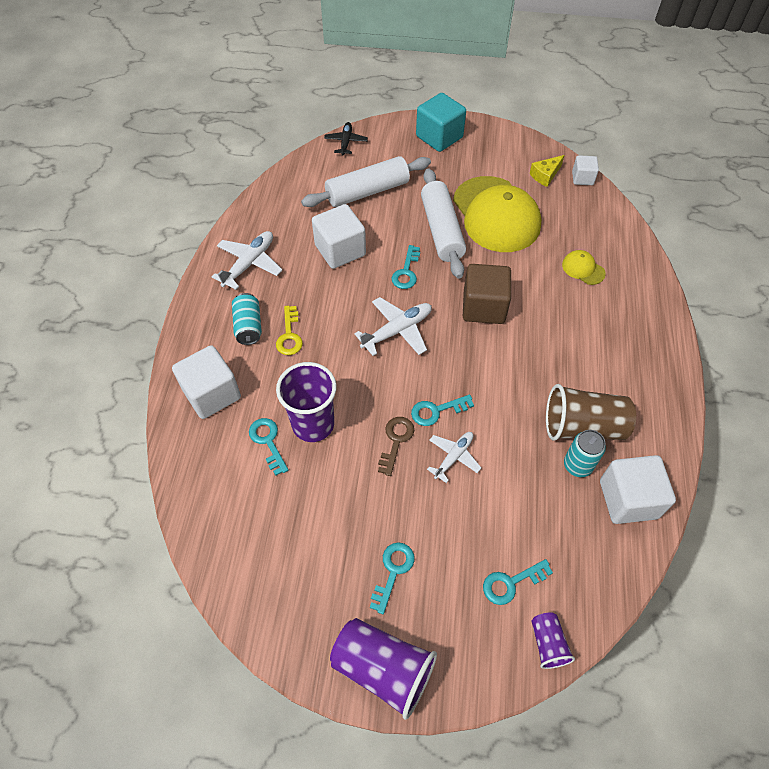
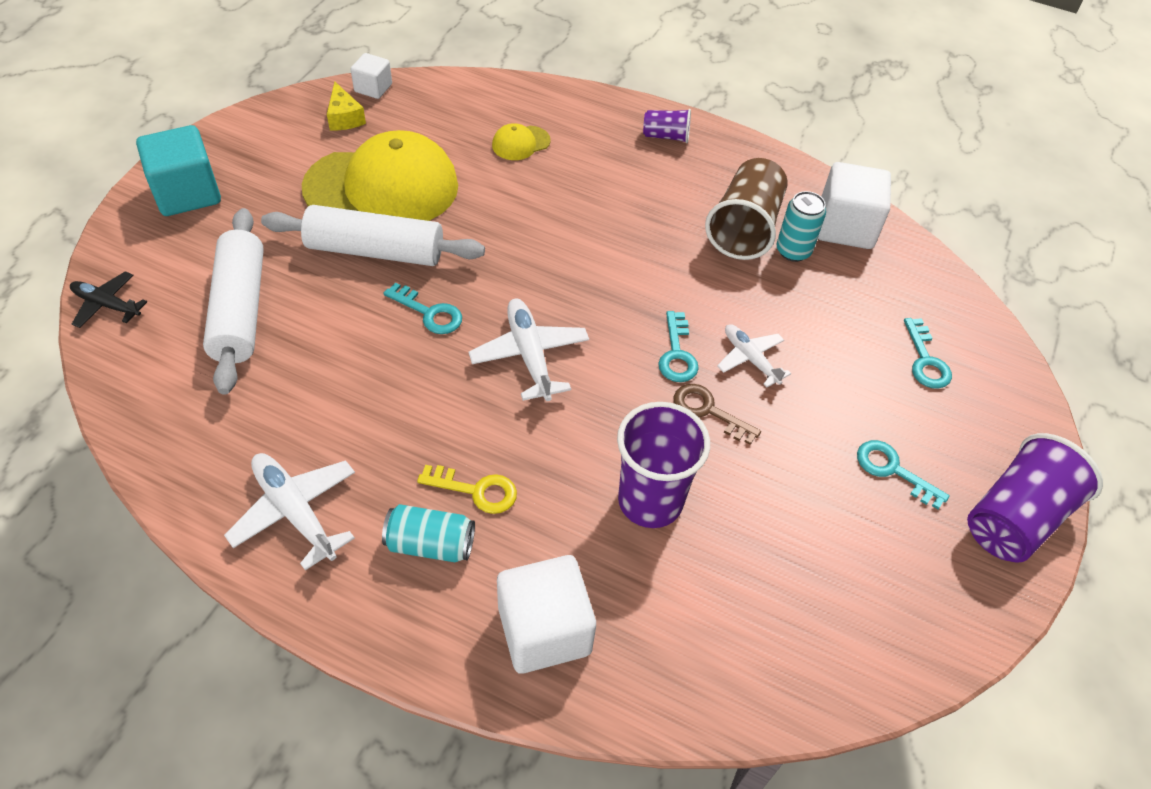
camera: 75 degrees left, 5 degrees down
(268, 442) = (661, 568): turquoise key -> none
(340, 250) = (341, 379): white cube -> none
(483, 307) = (533, 253): brown cube -> none
(547, 643) = (998, 353): purple cup -> purple cup (666, 136)

